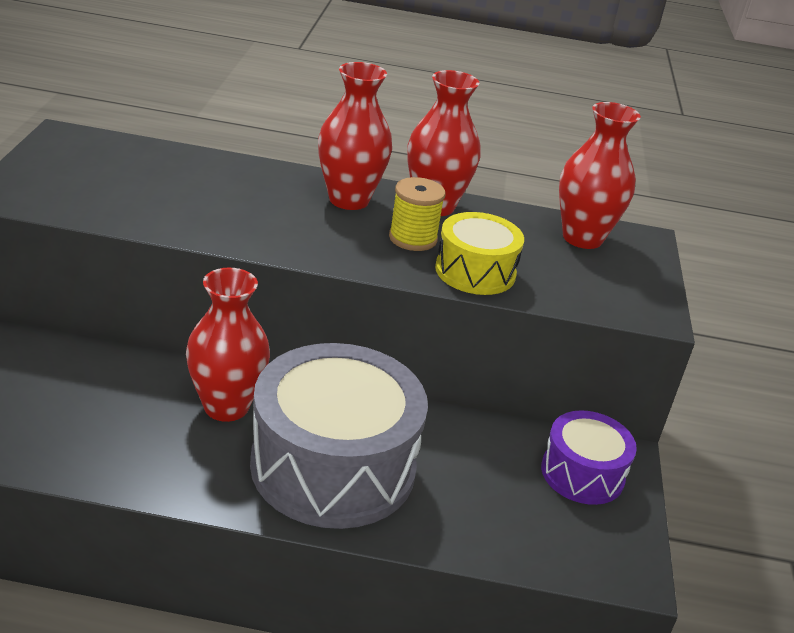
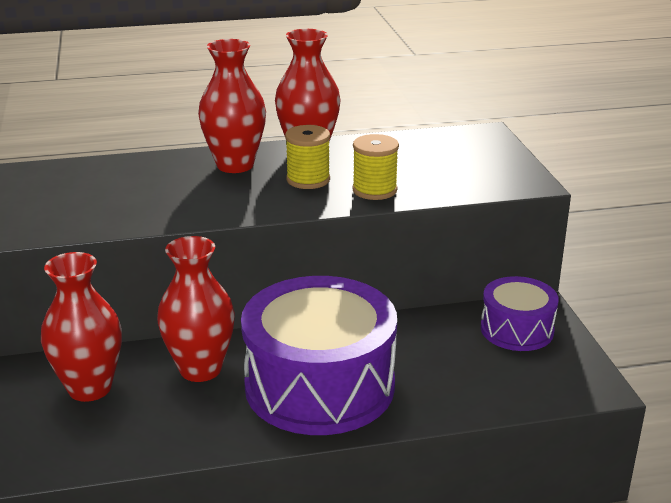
camera: 15 degrees left, 5 degrees down
(333, 466) = (319, 385): grey drum -> purple drum
(475, 271) = (374, 190): yellow drum -> yellow spool
(582, 238) = (439, 145): red vase -> red vase (90, 388)

